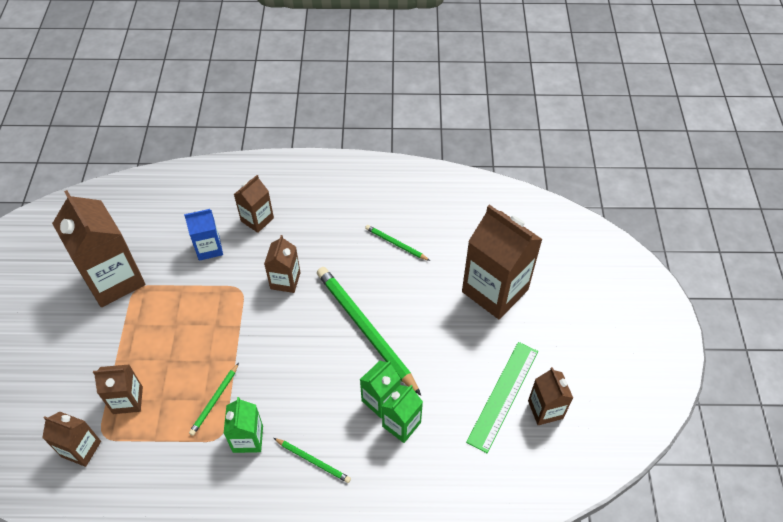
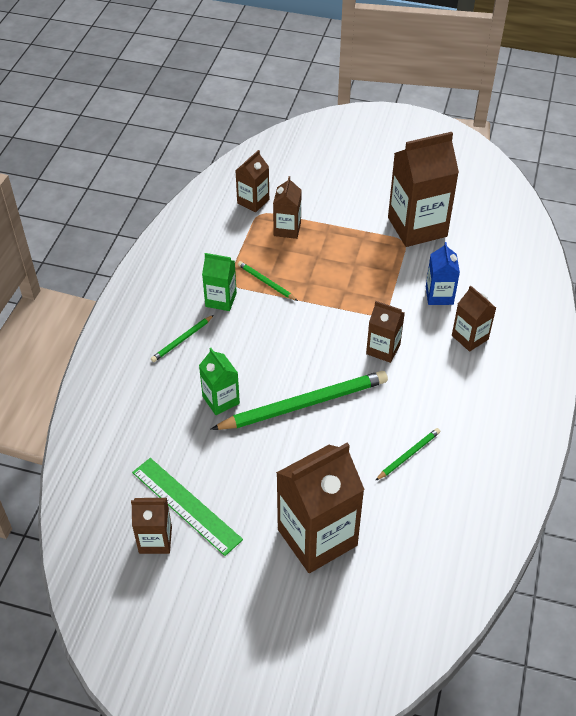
camera: 105 degrees right, 5 degrees down
(401, 424) = (189, 411): green carton -> none

